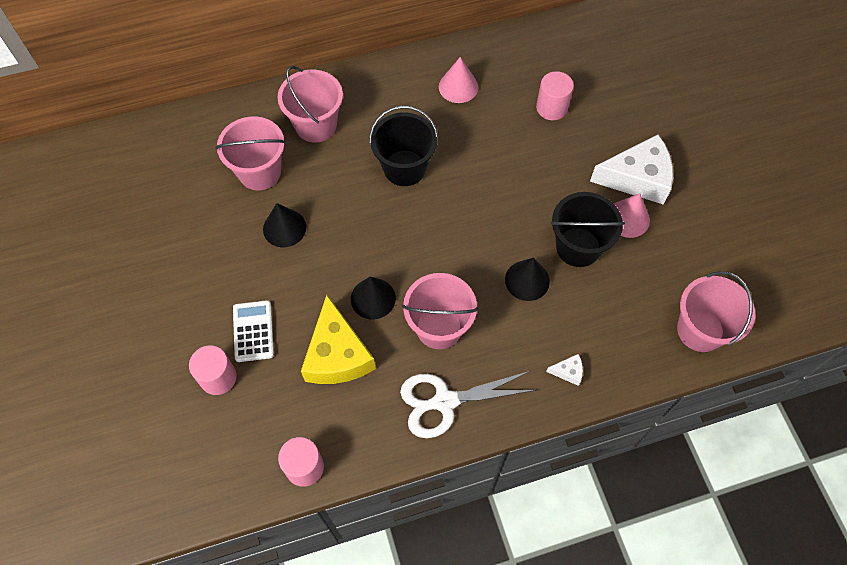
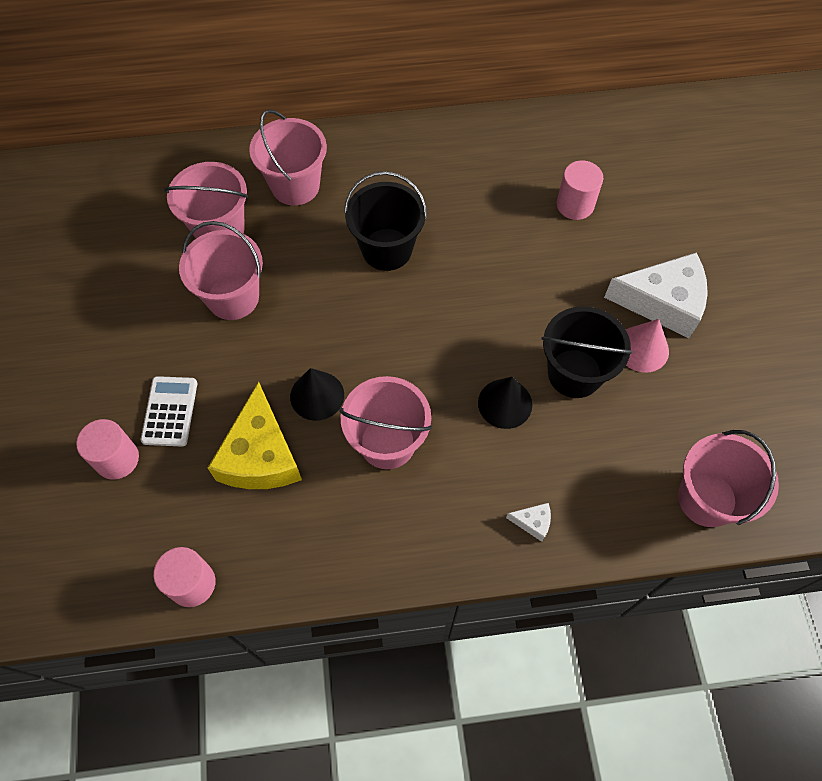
camera: 10 degrees right, 0 degrees up
(284, 228) = (233, 297): black cone -> pink bucket
(445, 401) = (376, 533): white scissors -> none
(458, 87) = (469, 165): pink cone -> none

